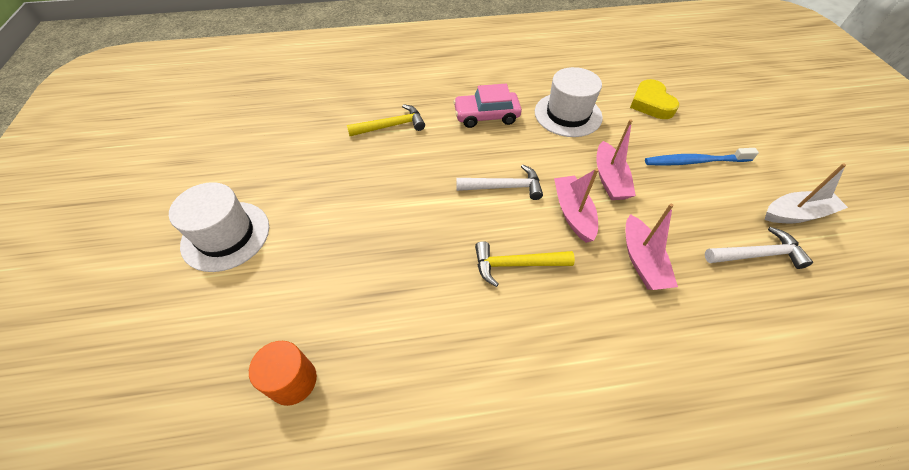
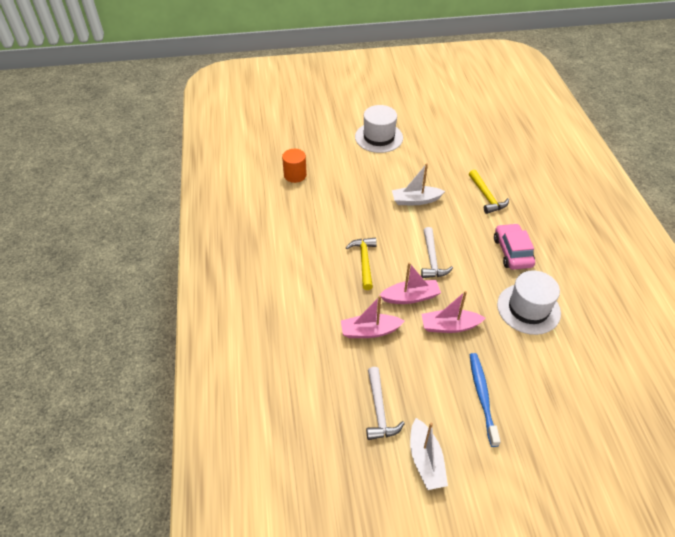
camera: 90 degrees right, 5 degrees down
(390, 196) = (415, 200): none -> white boat
(651, 104) = (564, 381): yellow heart -> none

